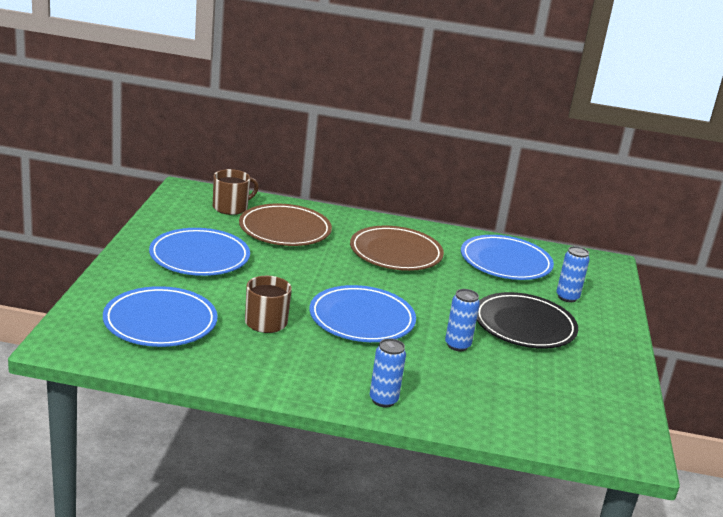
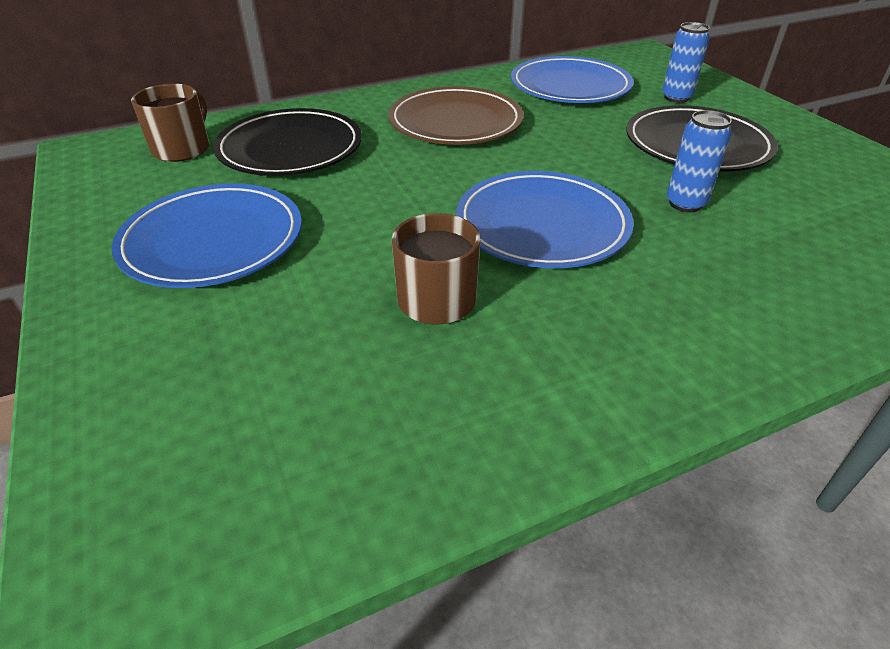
camera: 30 degrees left, 15 degrees up
(160, 322) = (271, 401): blue plate -> none
(285, 230) = (290, 149): brown plate -> black plate
(383, 400) = (749, 339): blue can -> none

